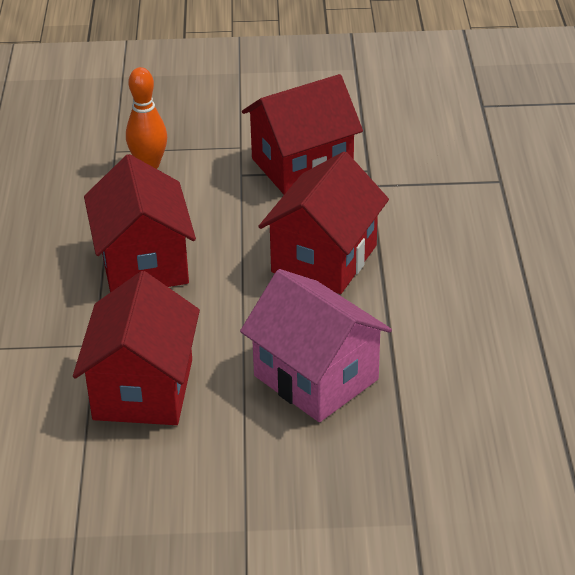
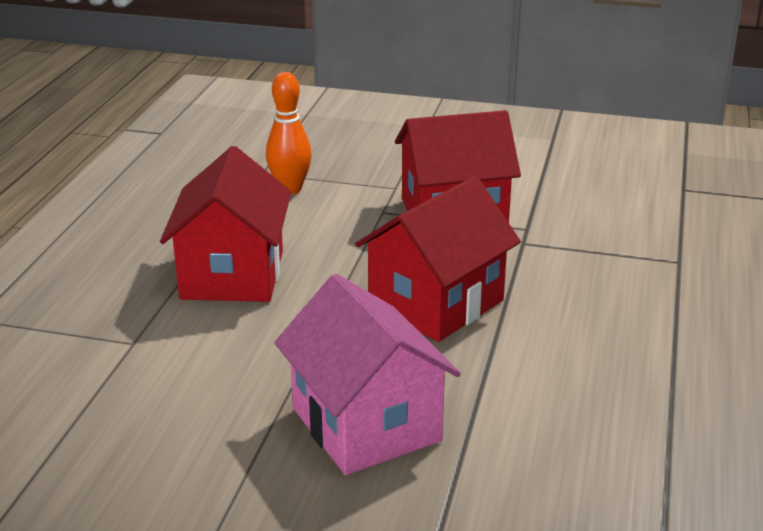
camera: 15 degrees right, 10 degrees down
(143, 389) = (158, 398): red house -> none

